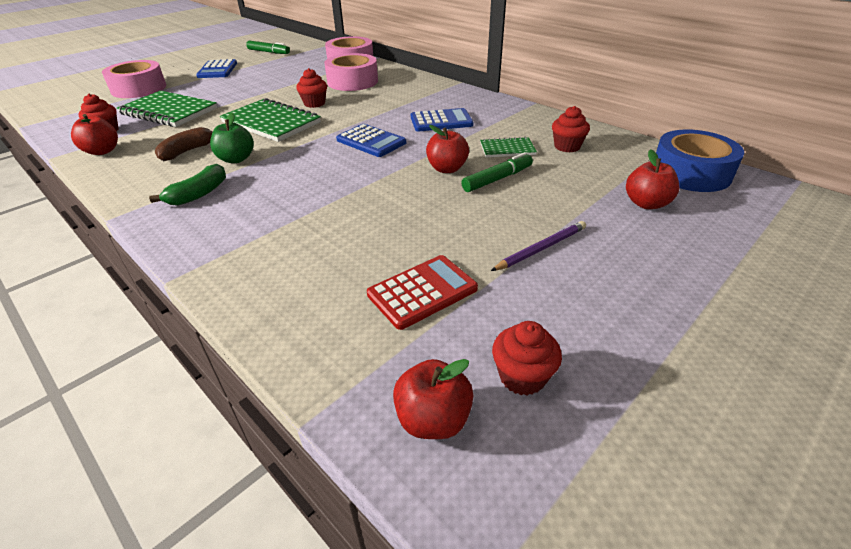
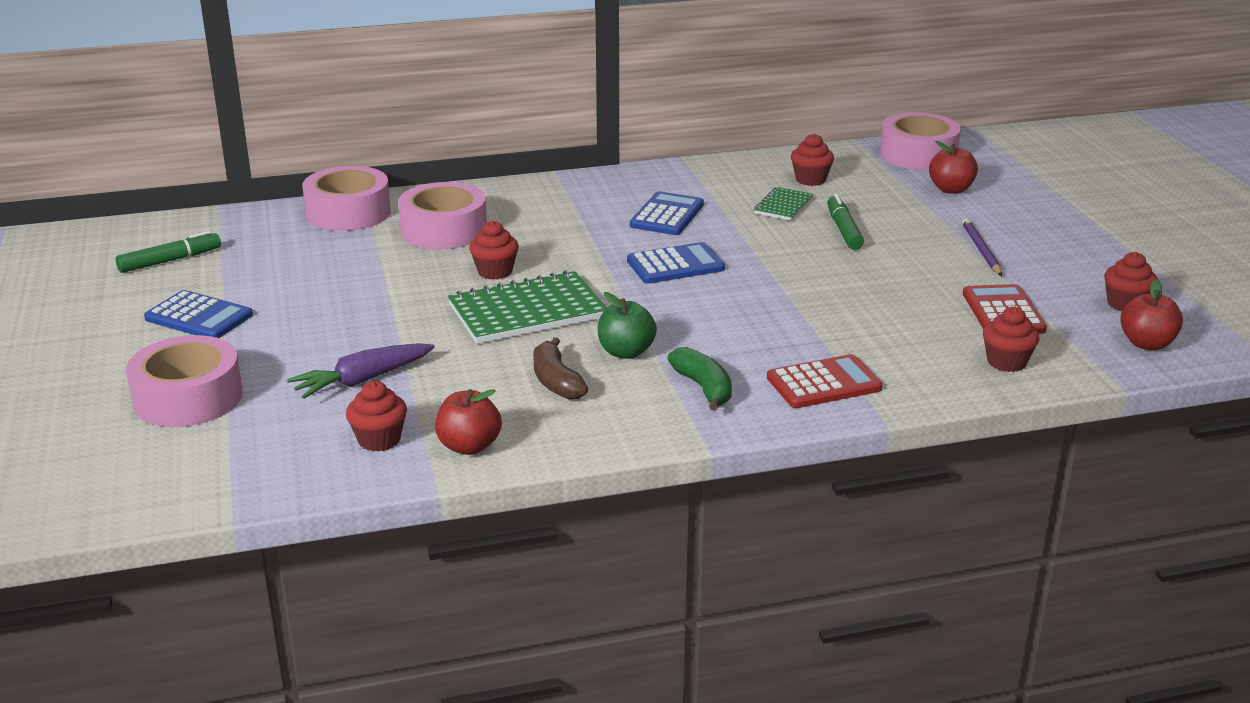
camera: 60 degrees left, 10 degrees down
(169, 111) = (362, 380): green notebook -> purple carrot
(226, 235) = (823, 383): none -> red calculator
(317, 319) = (1006, 362): none -> red cupcake
(447, 169) = (794, 245): red apple -> none
(690, 173) = (918, 154): blue tape -> pink tape

